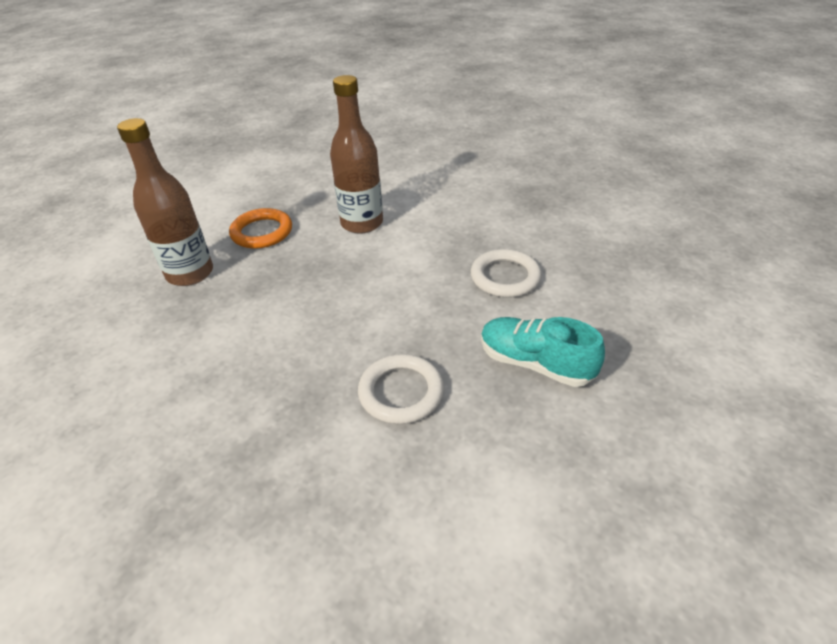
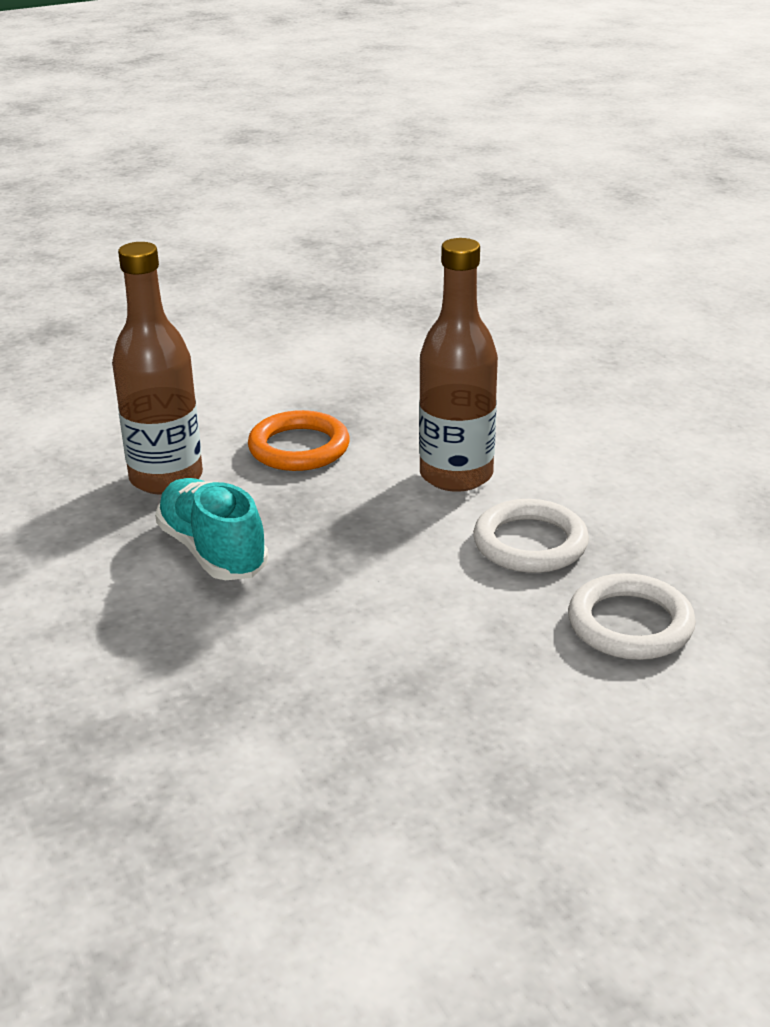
camera: 25 degrees right, 10 degrees down
(401, 392) = (349, 733): white ring -> white ring (530, 543)
(535, 363) = (582, 766): turquoise shoe -> turquoise shoe (213, 551)

